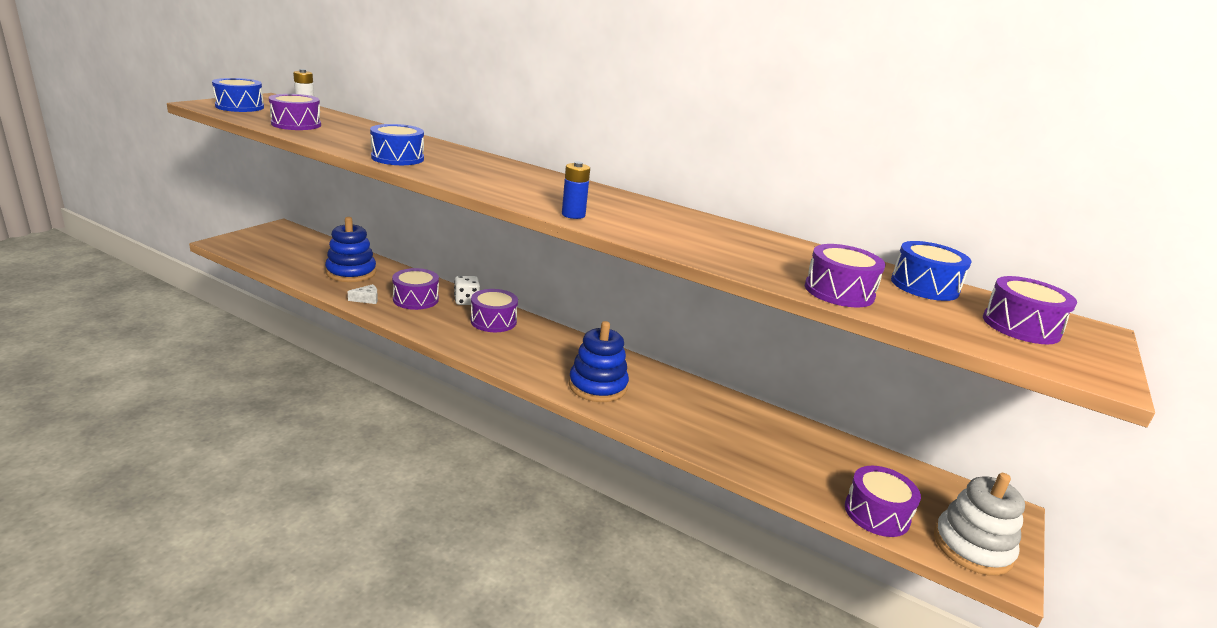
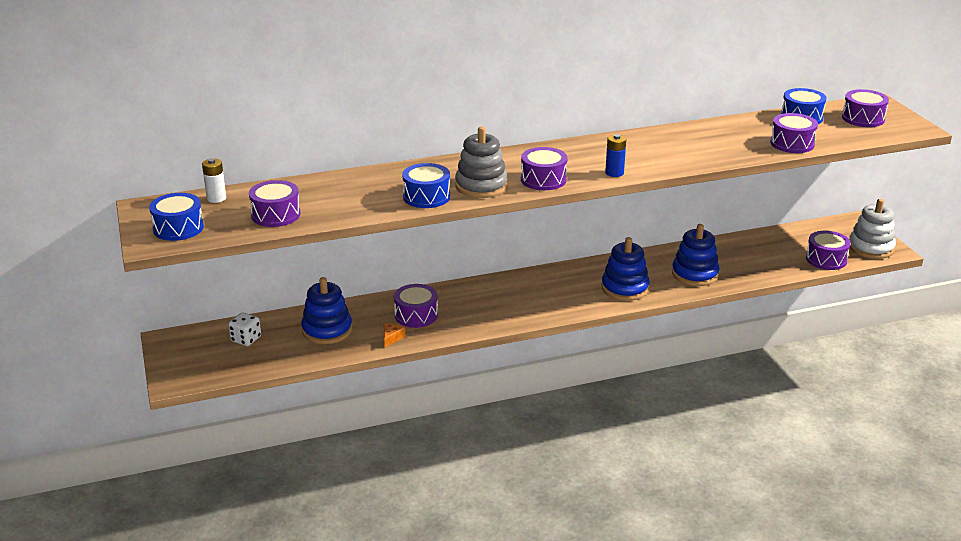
camera: 45 degrees left, 5 degrees up
(367, 299) = (392, 338): white cheese -> orange cheese
(450, 171) = (481, 186): none -> grey stacking toy
(466, 301) = (444, 293): white dice -> white dice (246, 339)
(493, 321) = (491, 294): purple drum -> purple drum (543, 179)
(688, 421) = (694, 274): none -> blue stacking toy

